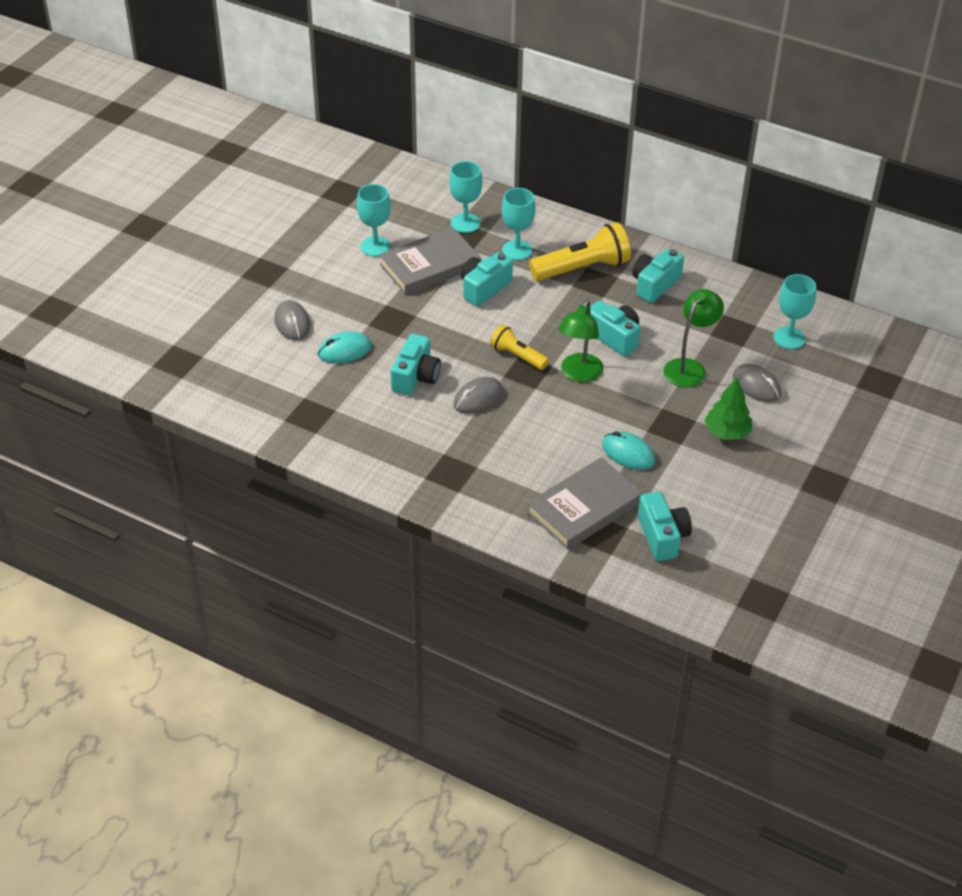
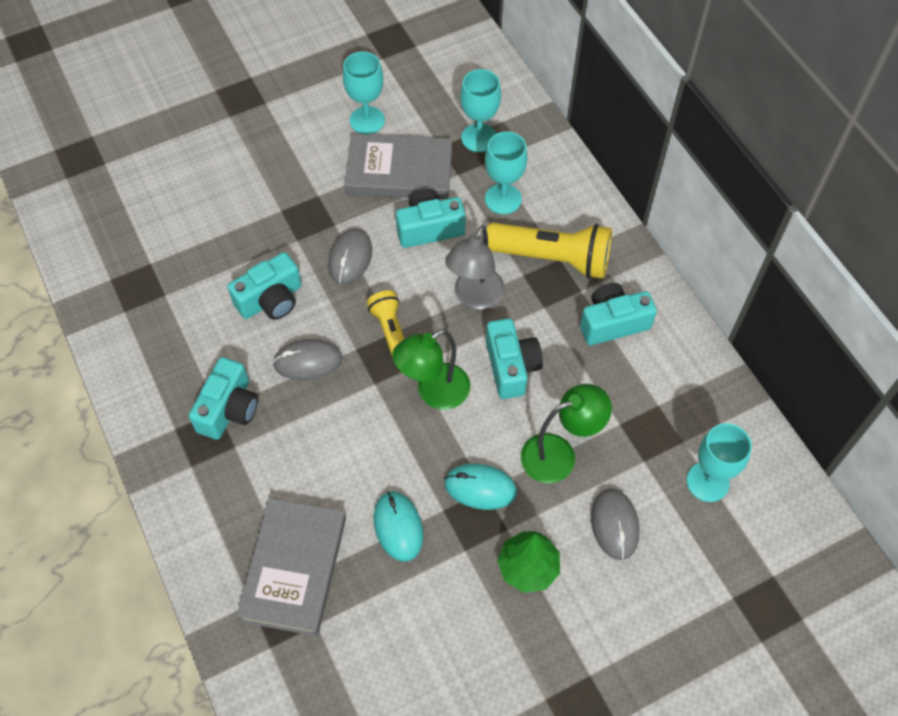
camera: 35 degrees right, 15 degrees up
(292, 323) = (214, 169): grey mouse -> grey mouse (350, 258)
(344, 350) = (233, 229): turquoise mouse -> turquoise mouse (480, 488)
(553, 312) = (475, 297): none -> grey lamp
(584, 508) = (294, 568): grey book -> grey book turned 75 degrees counterclockwise
(662, 536) = (341, 661): turquoise camera -> turquoise camera (229, 409)

